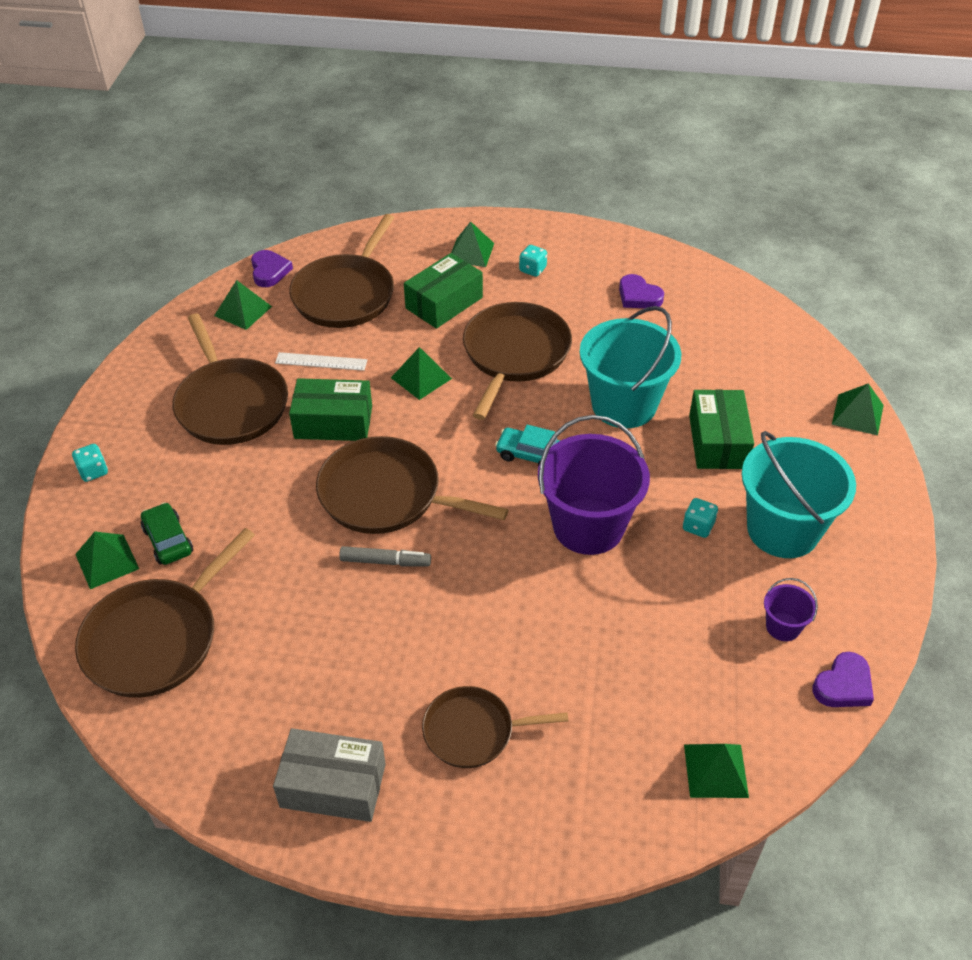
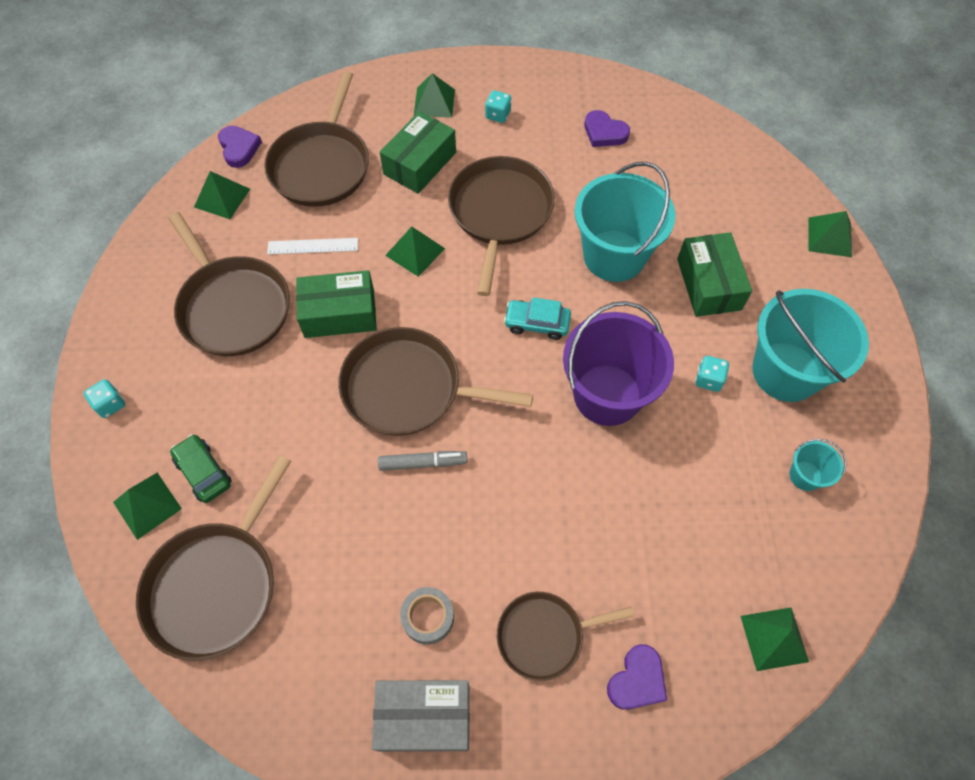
camera: 10 degrees left, 15 degrees up
(358, 697) = (428, 617): none -> grey tape
(783, 627) = (805, 476): purple bucket -> turquoise bucket
(843, 685) = (870, 529): purple heart -> purple heart (637, 680)

